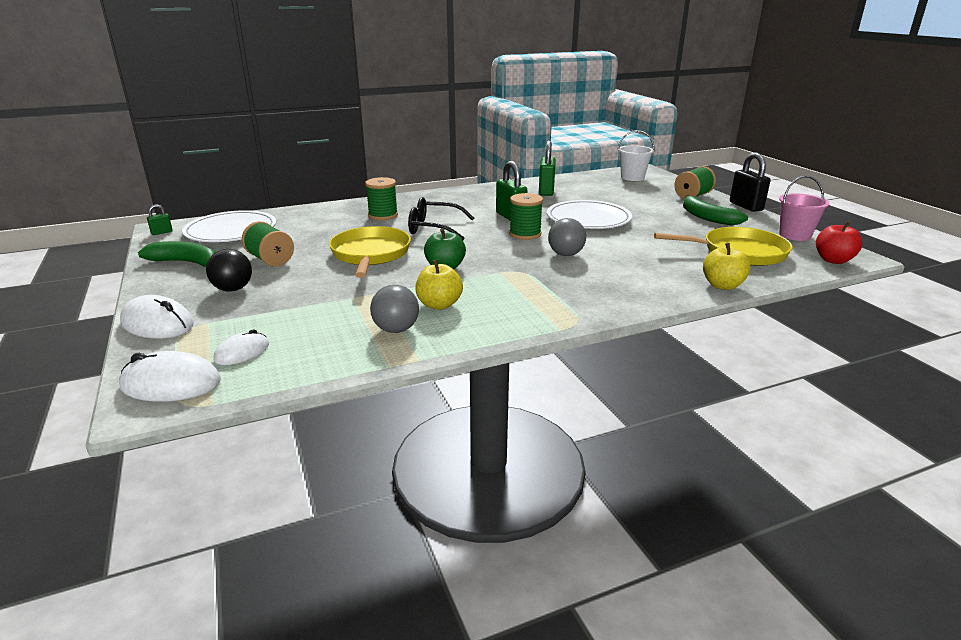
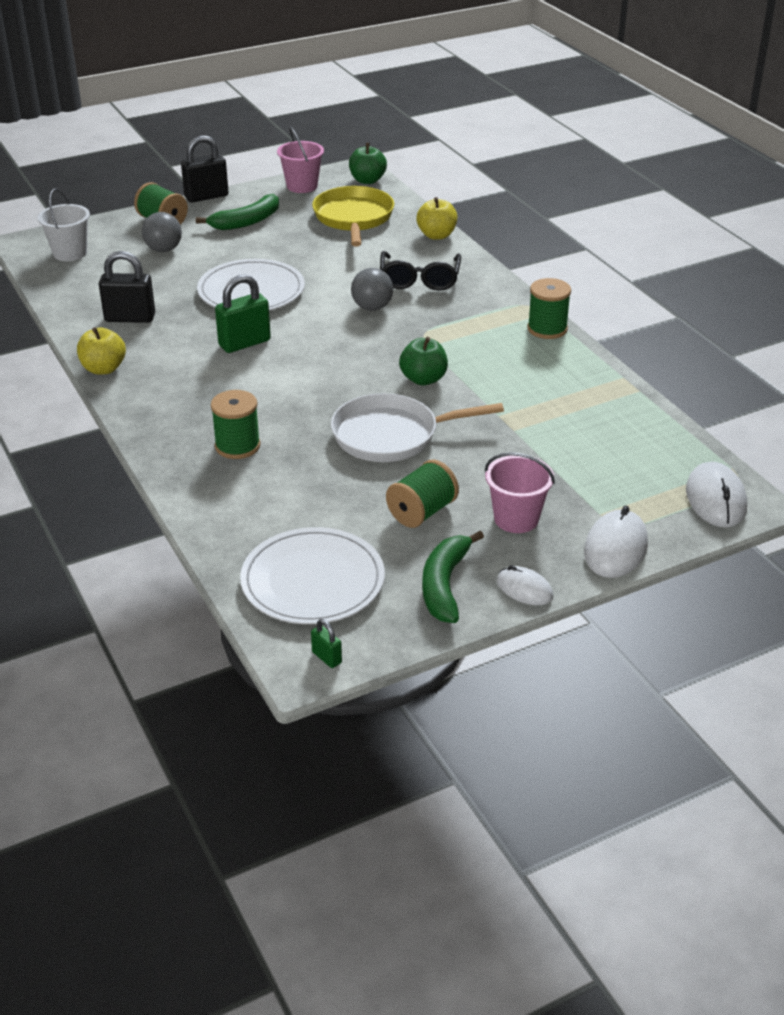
camera: 95 degrees left, 10 degrees up
(233, 289) = (516, 519): black ball -> pink bucket
(242, 352) = (649, 473): white mouse -> white mouse (524, 589)
(370, 254) = (391, 435): yellow pan -> white pan
(396, 329) = (575, 394): grey ball -> grey ball (163, 249)
(435, 228) = (292, 397): black glasses -> black glasses (419, 279)
(439, 305) = (517, 375): yellow apple -> yellow apple (103, 369)
(525, 234) = (309, 332): green spool -> green spool (547, 329)
(546, 191) = (130, 318): green padlock -> black padlock
(833, 260) = (367, 180): red apple -> green apple

